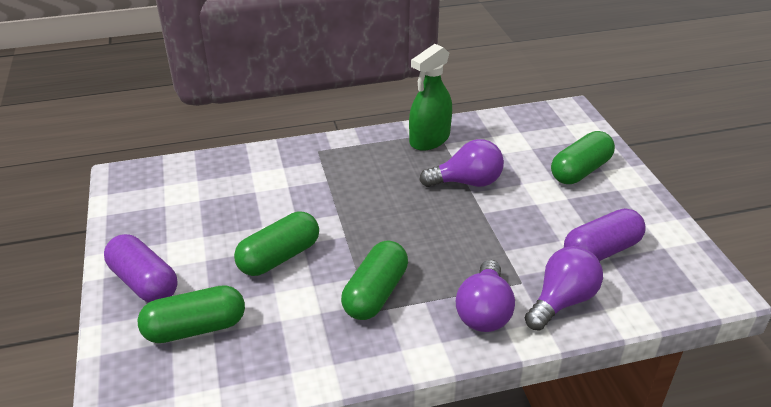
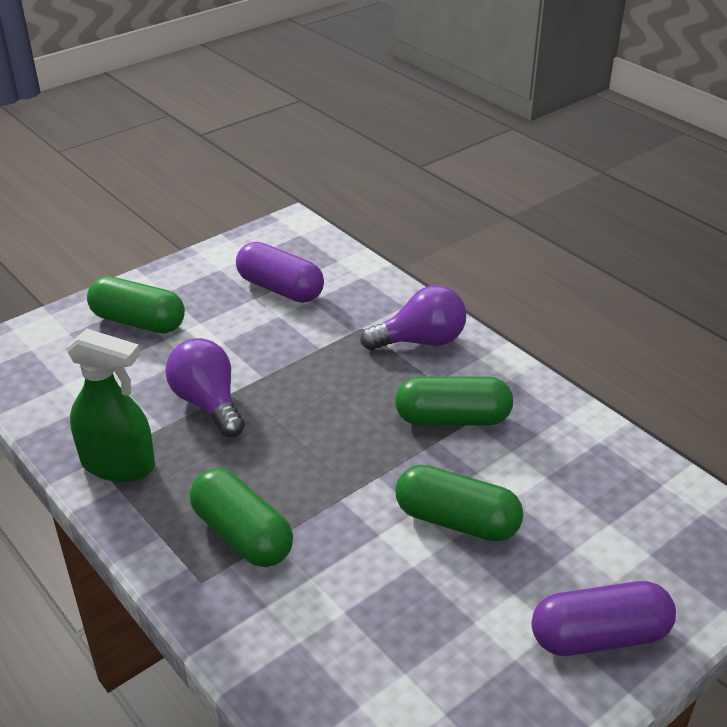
camera: 115 degrees left, 0 degrees up
(144, 282) = (599, 636): purple capsule -> purple capsule turned 60 degrees clockwise
(195, 328) = (617, 542): green capsule -> green capsule (242, 535)
(562, 301) = (370, 300): purple light bulb -> none

